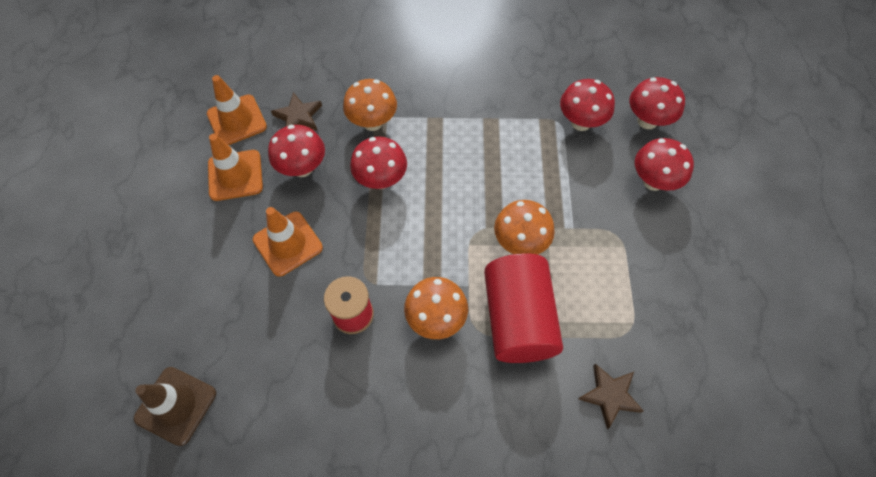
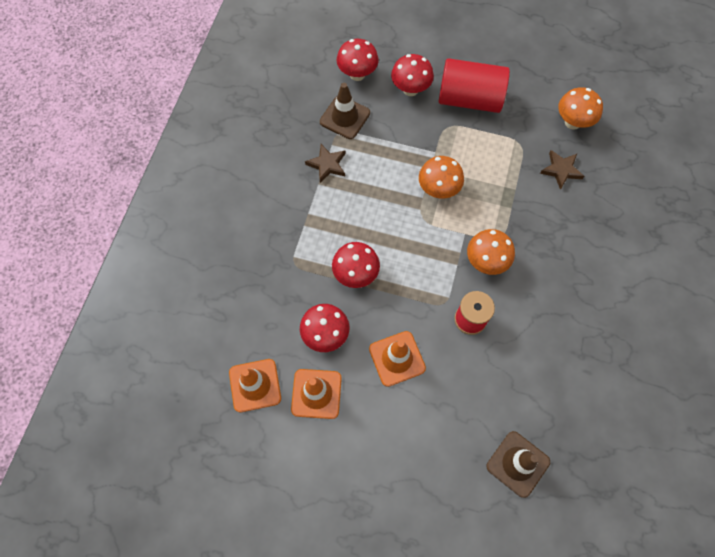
camera: 75 degrees left, 5 degrees up
(298, 117) = (269, 329): brown star -> brown star (327, 164)
(372, 122) = (295, 269): orange mushroom -> orange mushroom (572, 122)
(518, 319) = (497, 208): red cylinder -> red cylinder (469, 99)
(581, 122) = (345, 117): red mushroom -> brown traffic cone

